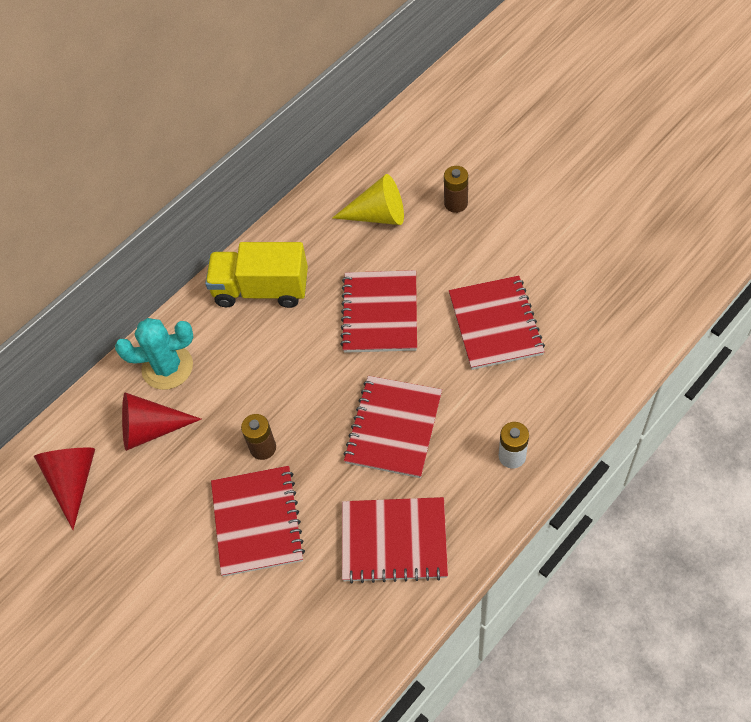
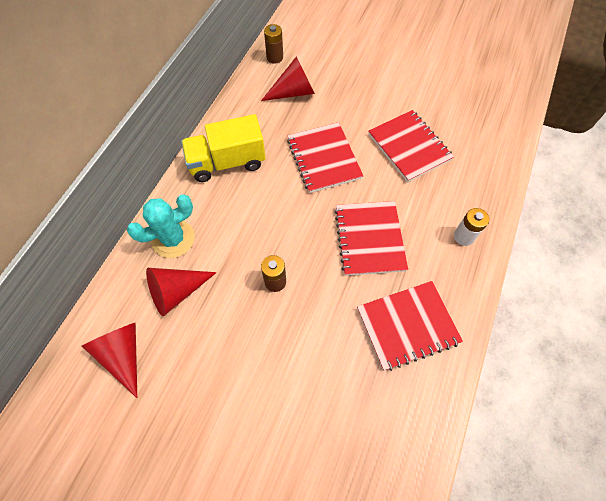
camera: 25 degrees left, 5 degrees up
(257, 522) = (294, 342): red notebook -> none
(378, 215) = (293, 92): yellow cone -> red cone
(456, 203) = (345, 73): brown battery -> brown battery (274, 57)

